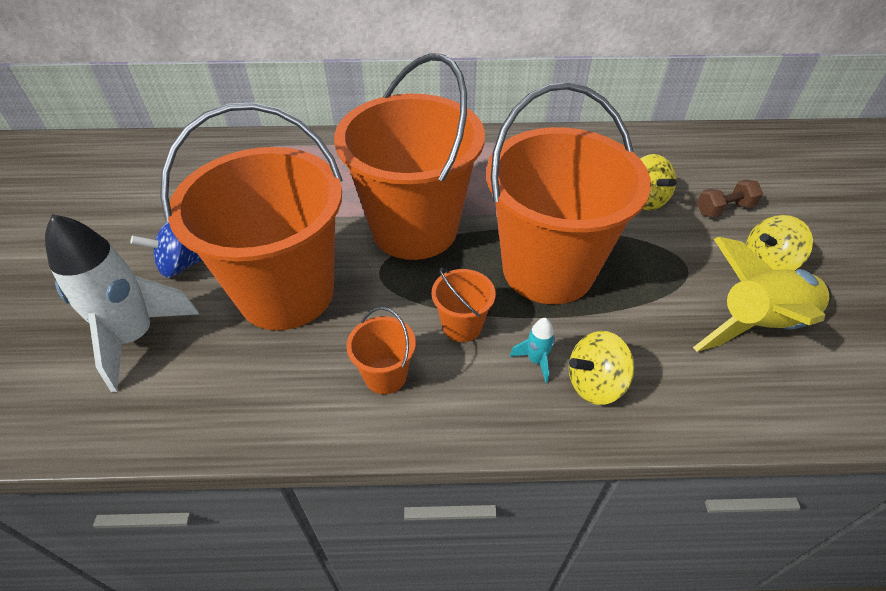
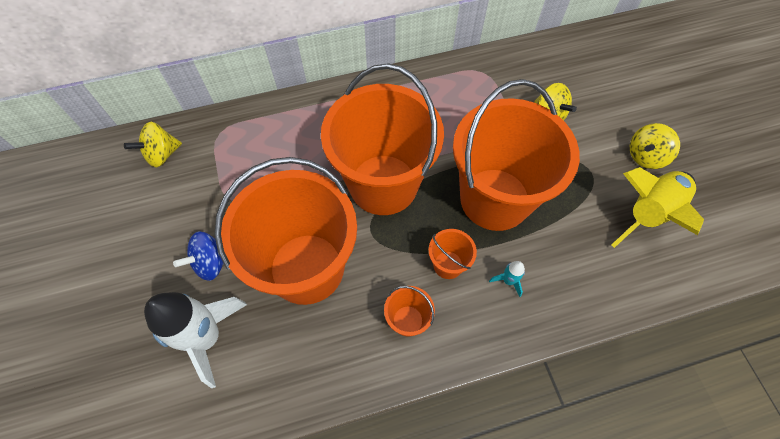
camera: 15 degrees left, 15 degrees up
(594, 383) = (552, 289): yellow spinning top -> yellow spinning top (162, 154)
(724, 209) = (607, 112): brown dumbbell -> none

